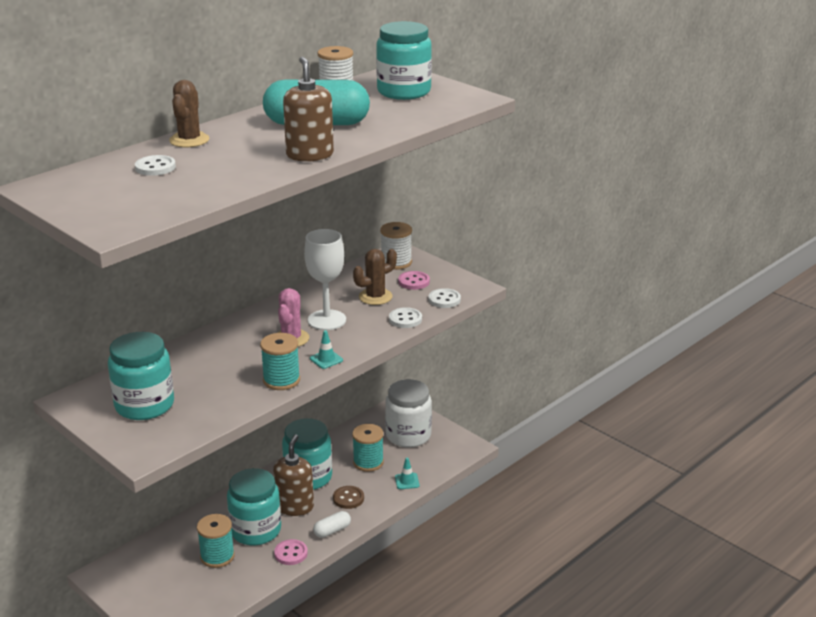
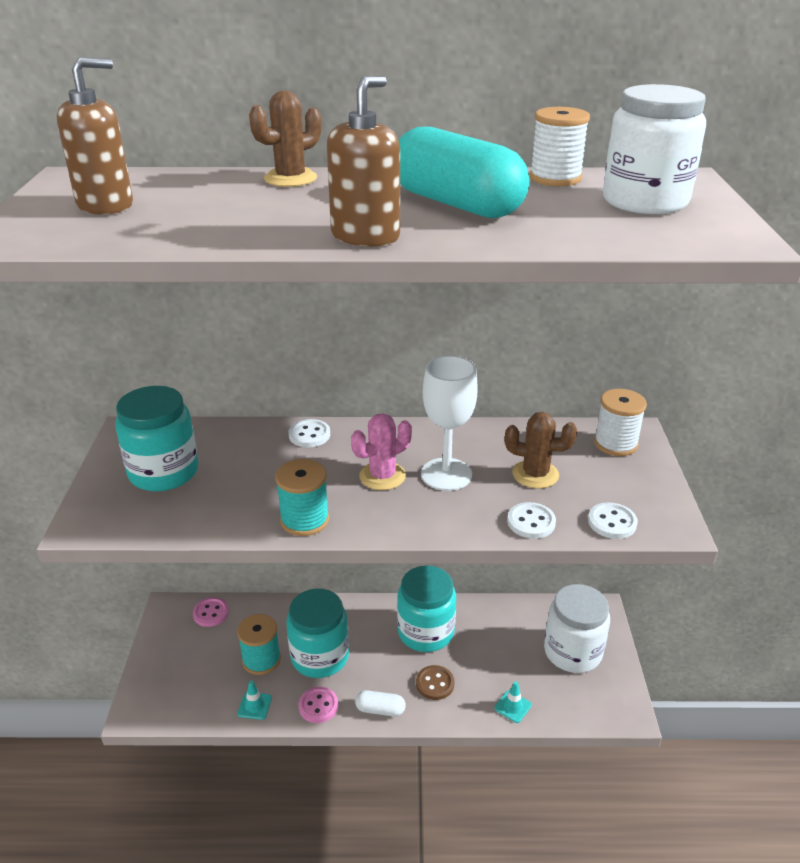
camera: 45 degrees right, 5 degrees up
(155, 167) = (196, 194): white button -> white button (309, 435)
(294, 507) = (378, 656): brown soap dispenser -> brown soap dispenser (105, 205)
(326, 359) = (380, 522): turquoise traffic cone -> turquoise traffic cone (254, 706)
(368, 462) = (498, 655): turquoise spool -> none
(404, 92) = (645, 201): turquoise jar -> white jar
(414, 282) = (605, 478): pink button -> pink button (211, 613)

